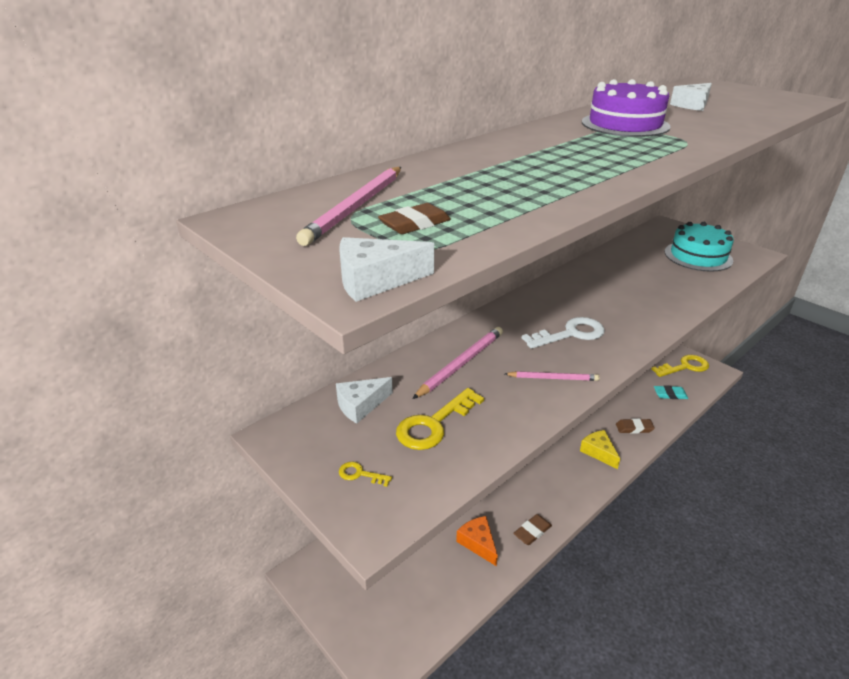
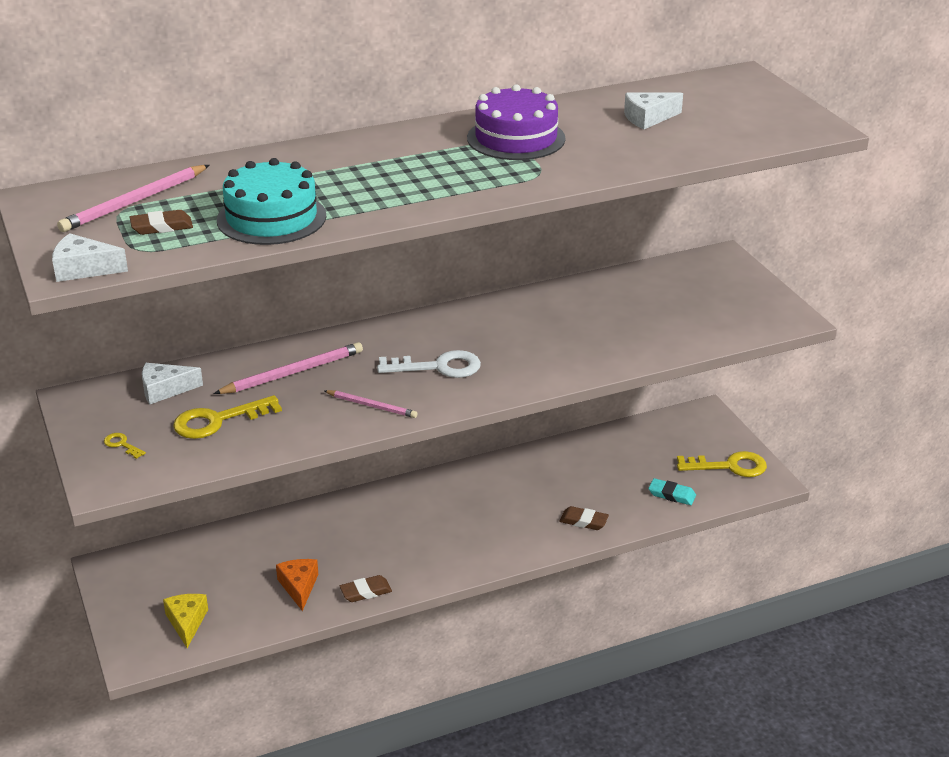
camera: 20 degrees right, 0 degrees up
(598, 452) = (513, 536): yellow cheese -> yellow cheese (187, 622)
(698, 256) = (707, 307): turquoise cake -> turquoise cake (271, 218)

